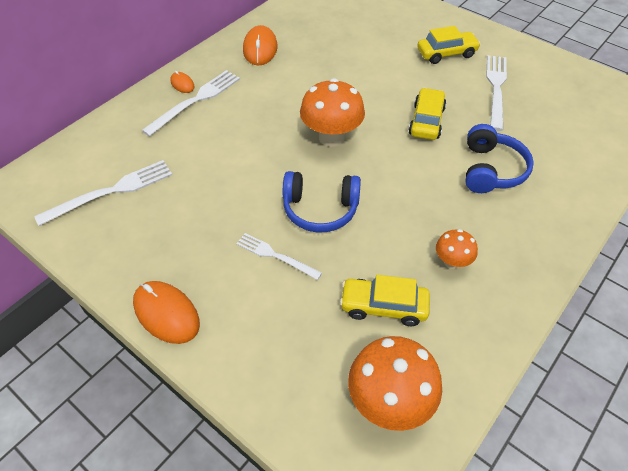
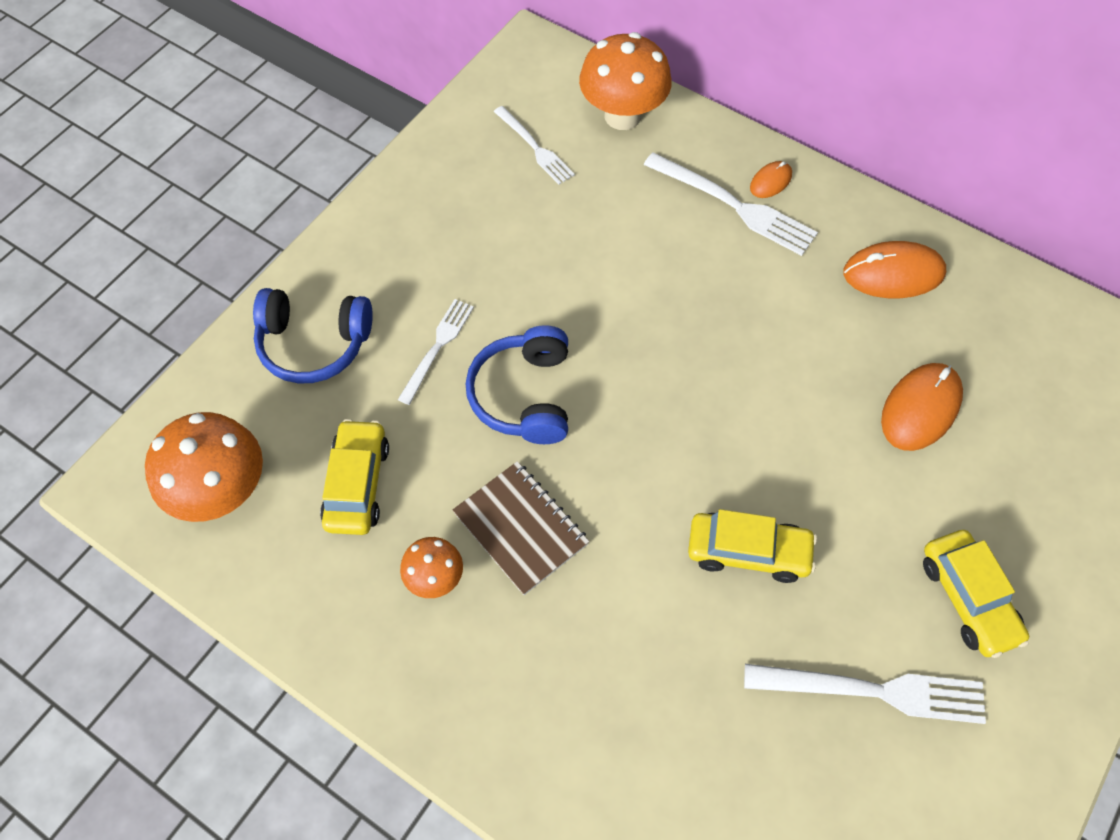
camera: 85 degrees right, 10 degrees up
(111, 192) = (535, 147): white fork -> white fork, size x0.63
(166, 313) = (348, 244): orange mouse -> orange mouse (920, 408)
(331, 137) = (680, 400): orange mushroom -> orange mushroom (622, 116)
(415, 216) = (520, 528): none -> brown notebook
(491, 170) = (638, 657): blue headphones -> blue headphones (314, 344)

